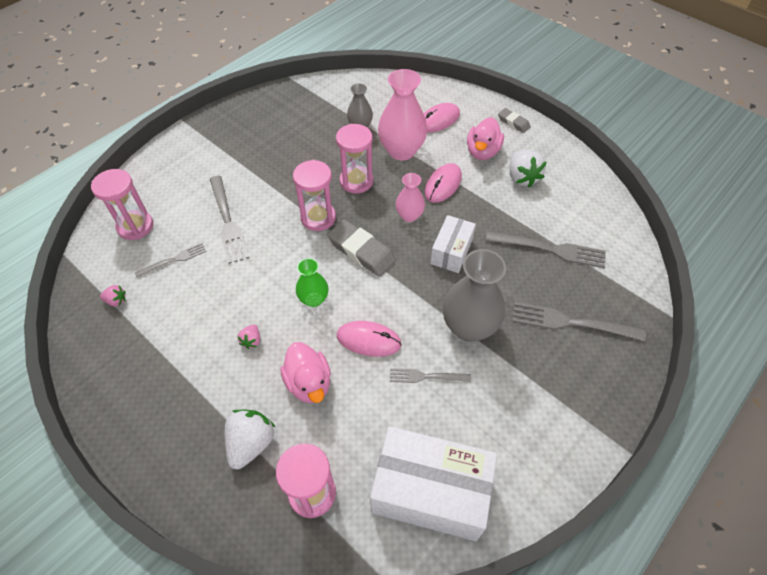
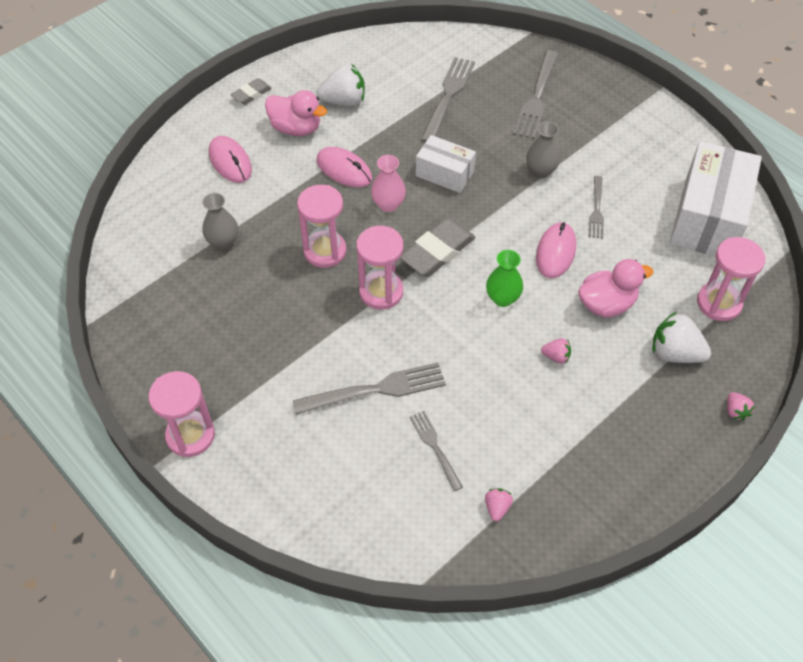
camera: 85 degrees left, 0 degrees up
(135, 226) = (371, 502): pink hourglass -> pink hourglass (190, 435)
(180, 498) = (735, 411): none -> pink strawberry
(401, 151) = (279, 203): pink vase -> none
(469, 327) = (540, 171): grey vase -> grey vase, size x0.56

